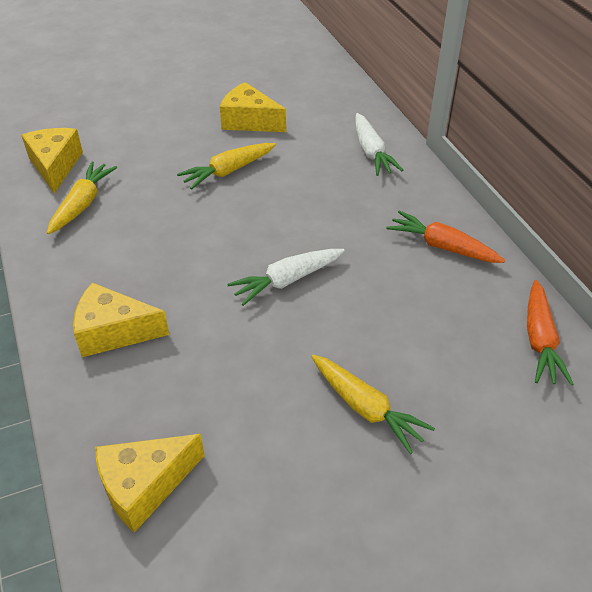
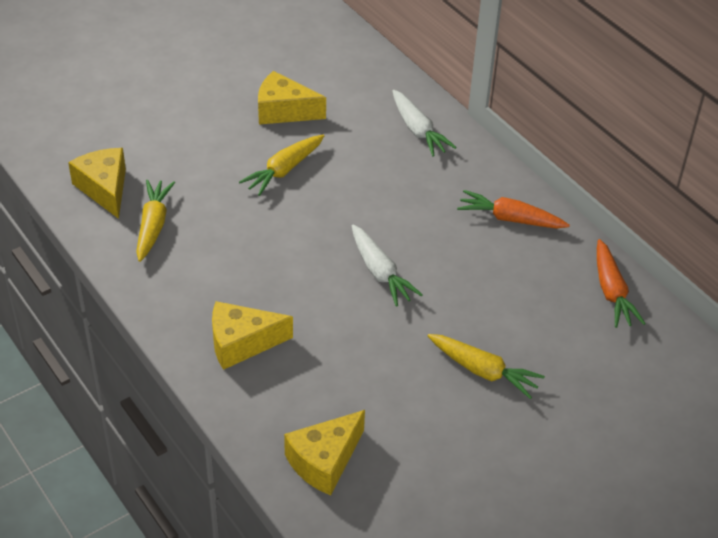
camera: 15 degrees left, 0 degrees up
(287, 281) = (380, 272): white carrot -> white carrot turned 75 degrees counterclockwise

